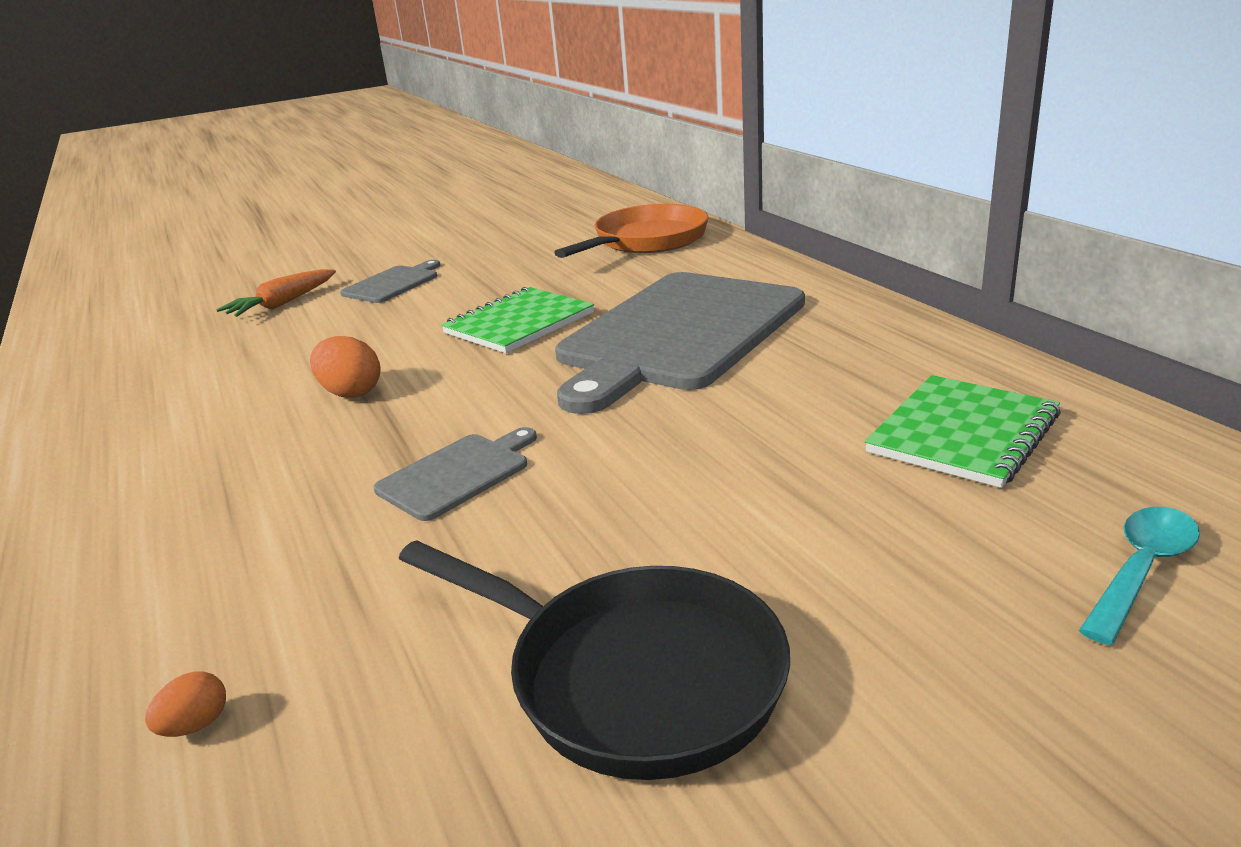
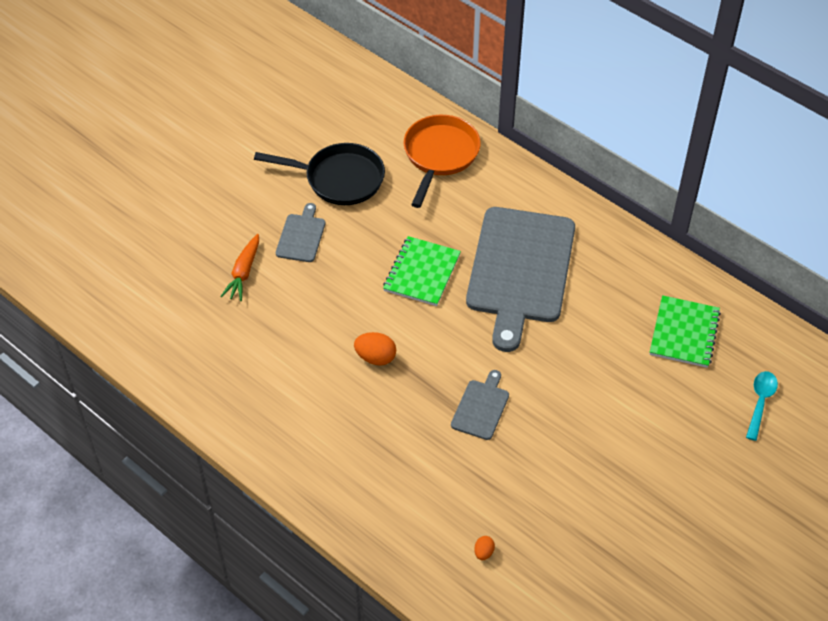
camera: 25 degrees left, 25 degrees up
(632, 677) = (615, 493): black pan -> black pan (339, 179)

